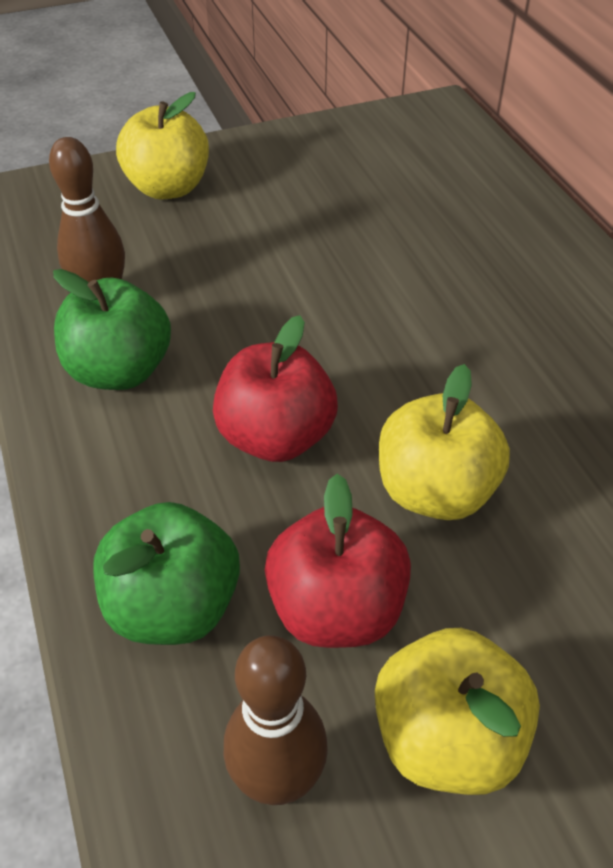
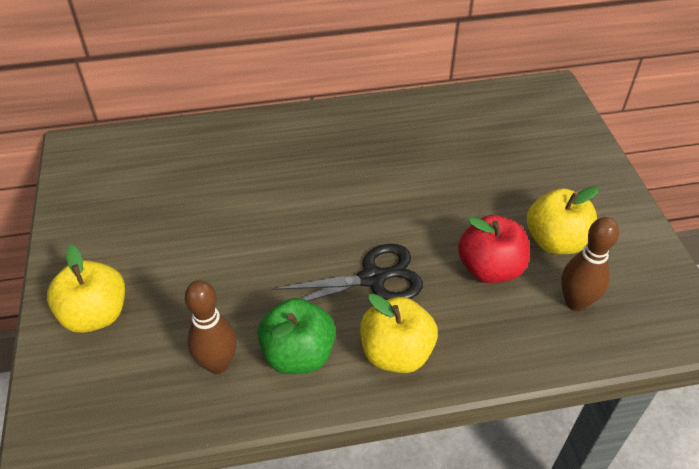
camera: 80 degrees left, 0 degrees up
(173, 606) = (484, 335): green apple -> none
(276, 437) = (373, 278): red apple -> black scissors
(435, 491) = (423, 218): yellow apple -> yellow apple (396, 353)

